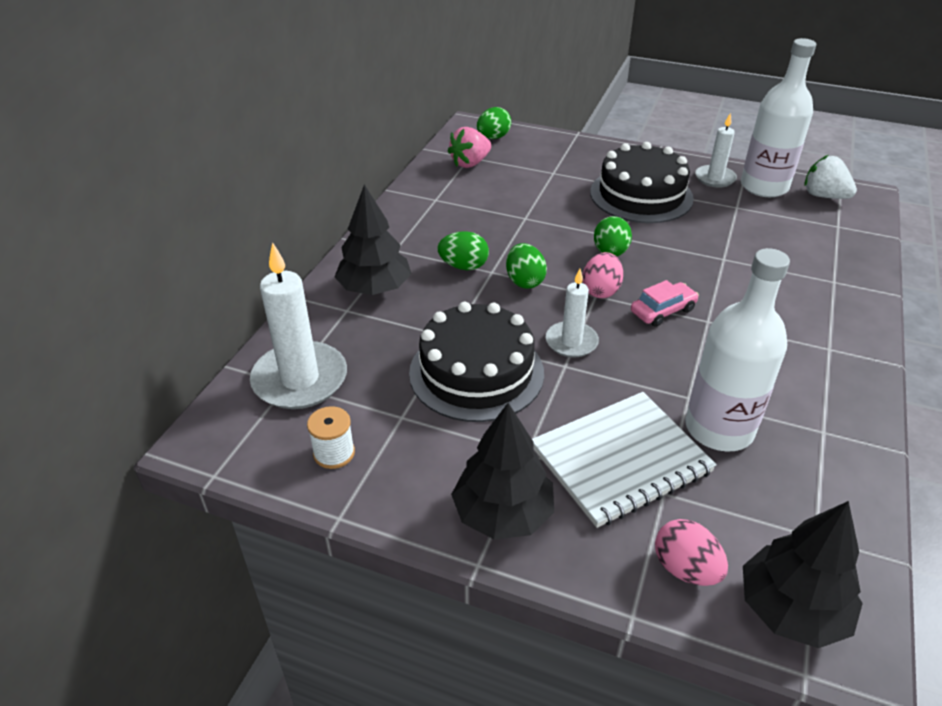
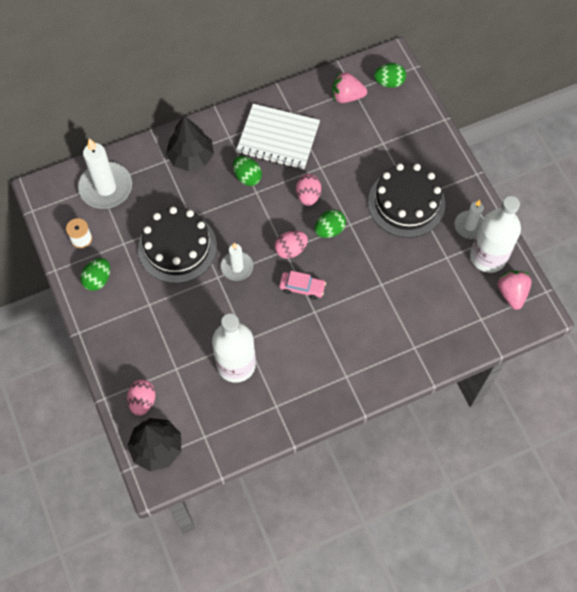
camera: 45 degrees right, 25 degrees up
(503, 514) = (109, 321): black tree -> none
(524, 281) = (263, 212): green egg -> green egg (98, 279)
(548, 242) = (308, 196): none -> pink egg
(620, 460) = (179, 340): white notebook -> white notebook (278, 138)
(824, 196) = (511, 293): white strawberry -> pink strawberry

